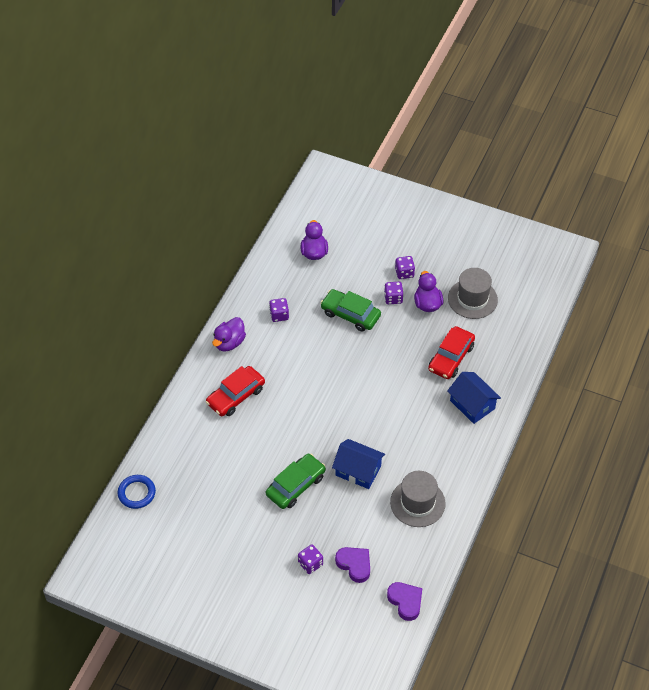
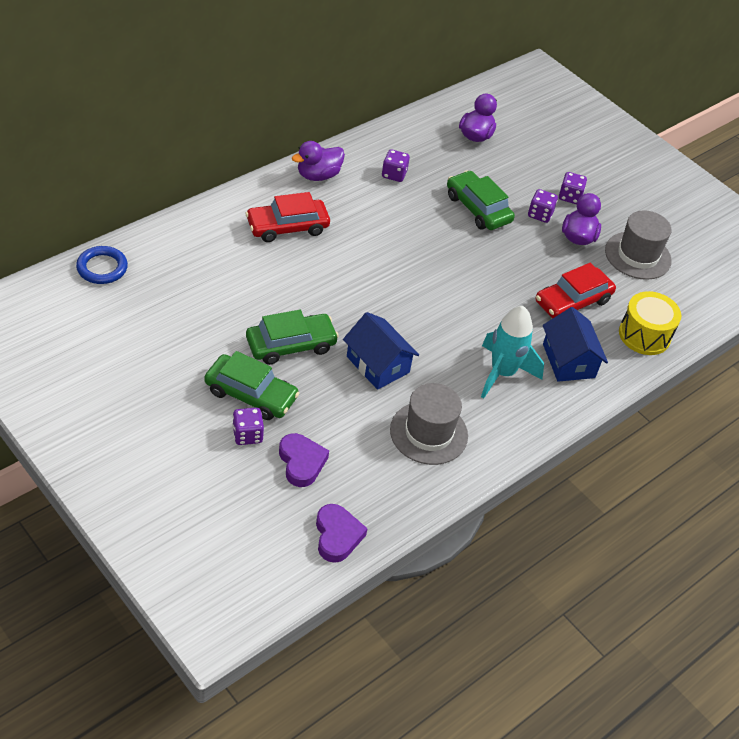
camera: 20 degrees right, 5 degrees down
(294, 534) = (251, 394): none -> green car
(437, 436) = (502, 373): none -> turquoise rocket
(508, 360) = (644, 335): none -> yellow drum

